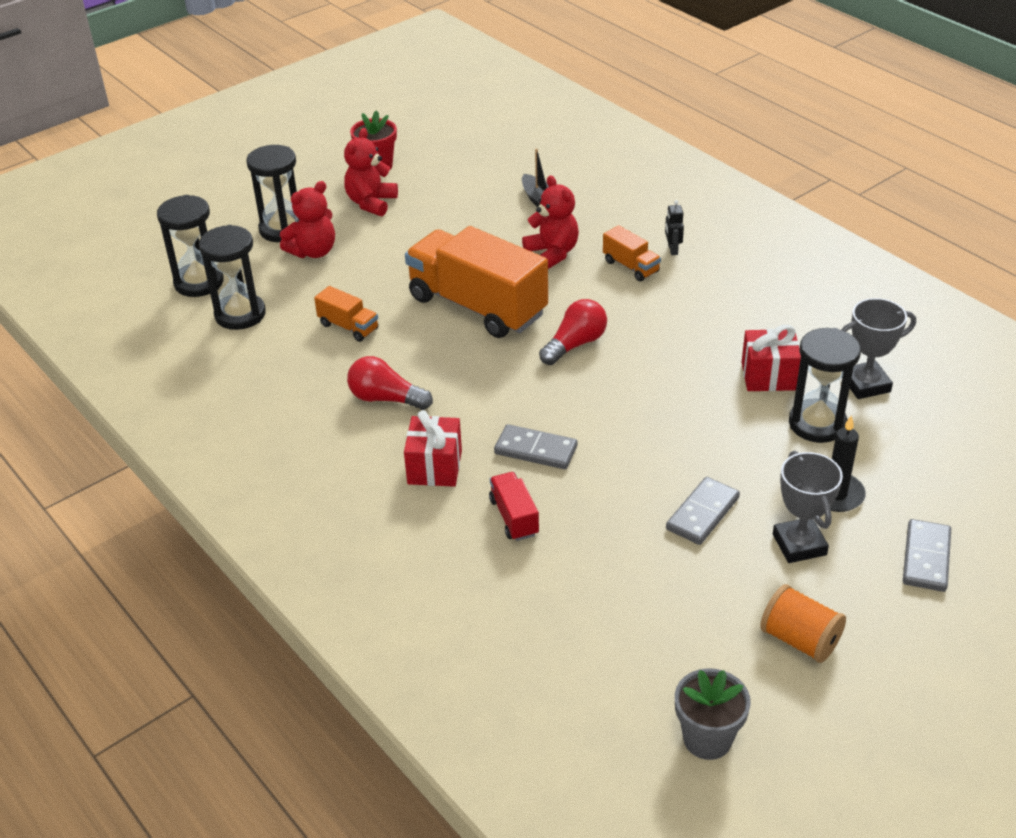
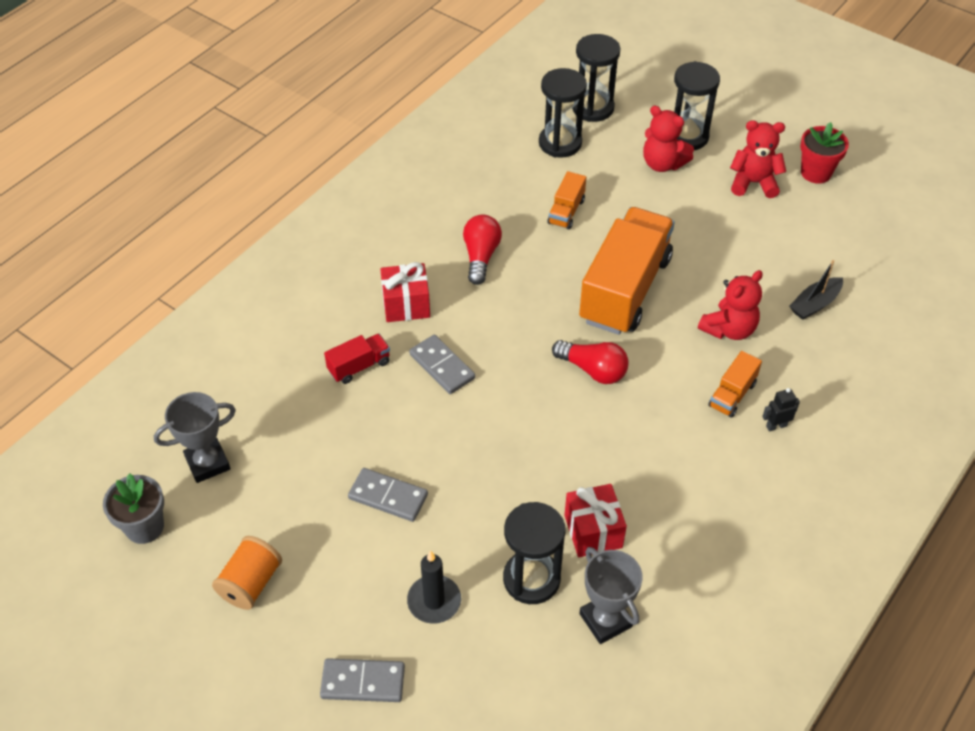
camera: 75 degrees right, 10 degrees up
(536, 450) = (442, 366): grey domino -> grey domino turned 45 degrees counterclockwise
(799, 544) = (363, 575): grey trophy -> grey trophy (207, 463)

